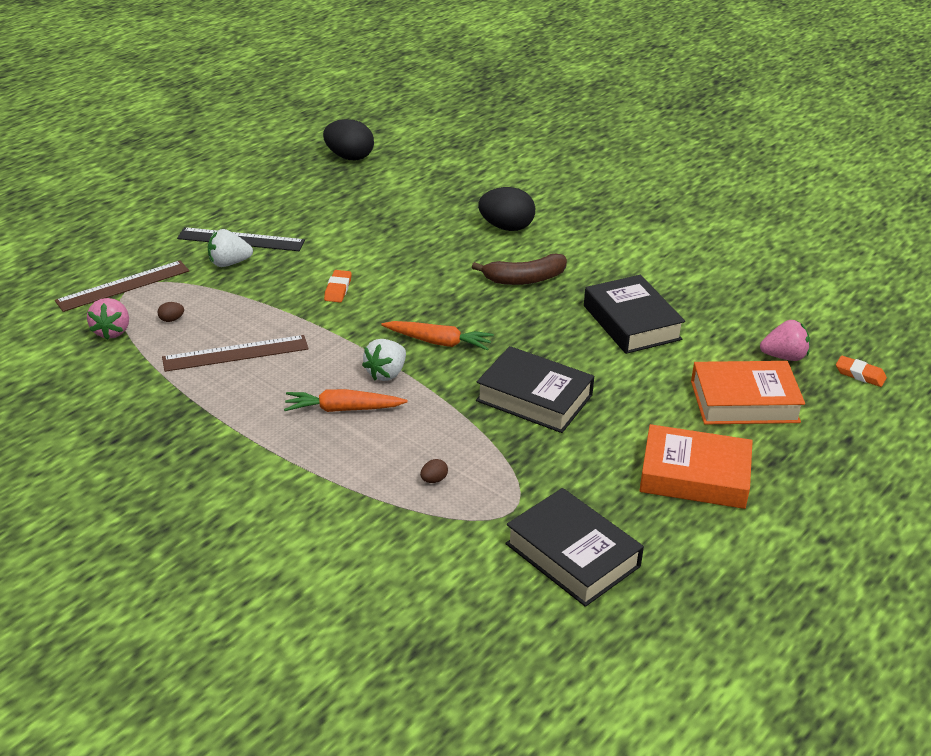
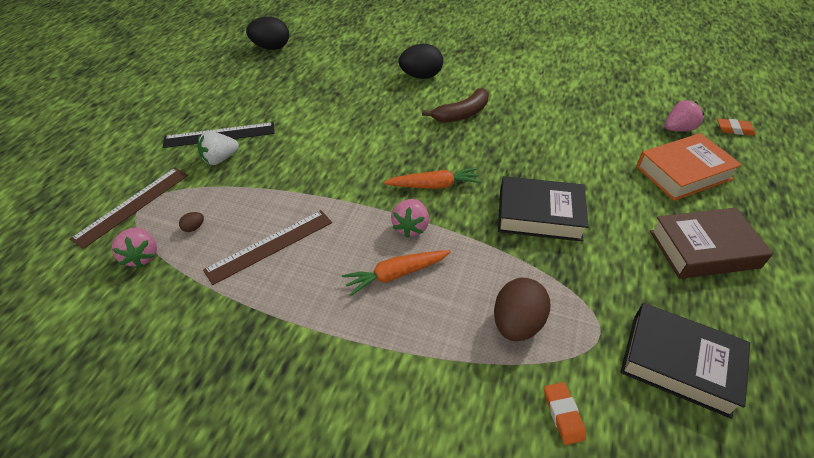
camera: 20 degrees left, 10 degrees up
(338, 289) = (325, 159): orange eraser -> orange eraser (563, 414)
(386, 373) = (411, 227): white strawberry -> pink strawberry
(434, 480) = (517, 324): brown egg -> brown egg, size x2.44
(631, 322) = (560, 129): black book -> none
(694, 476) = (703, 249): orange book -> brown book

